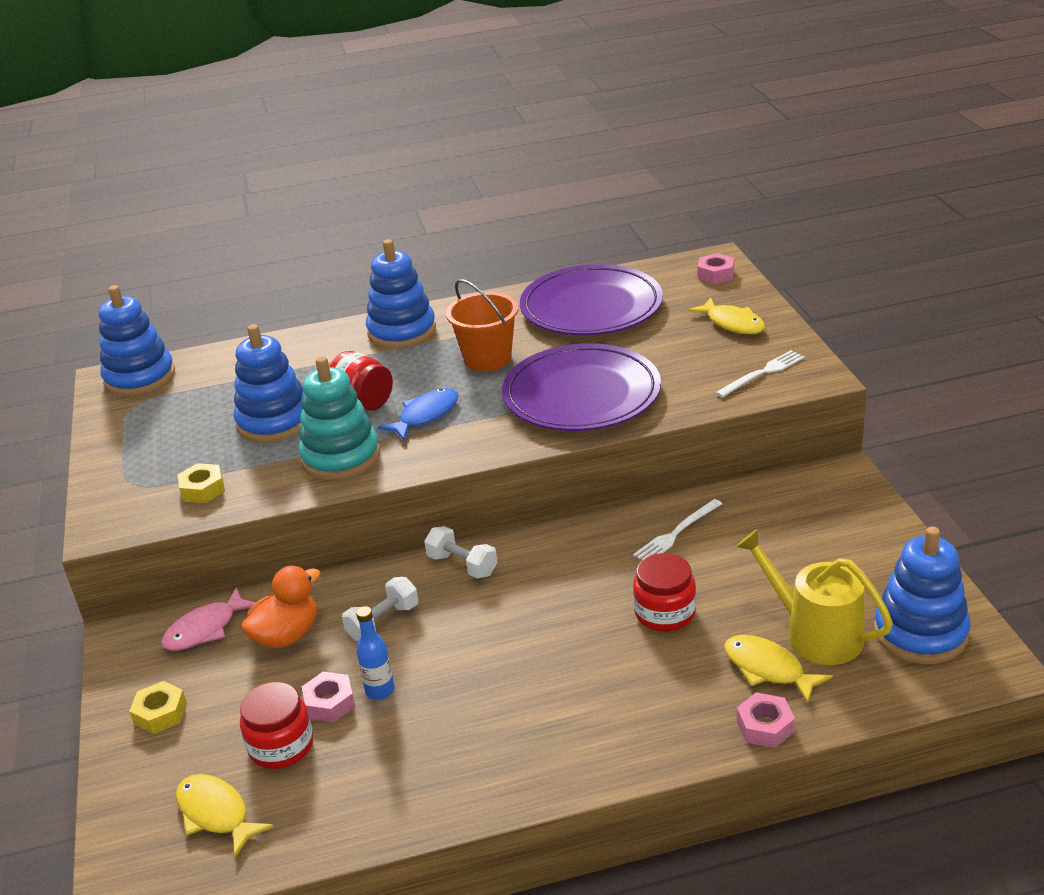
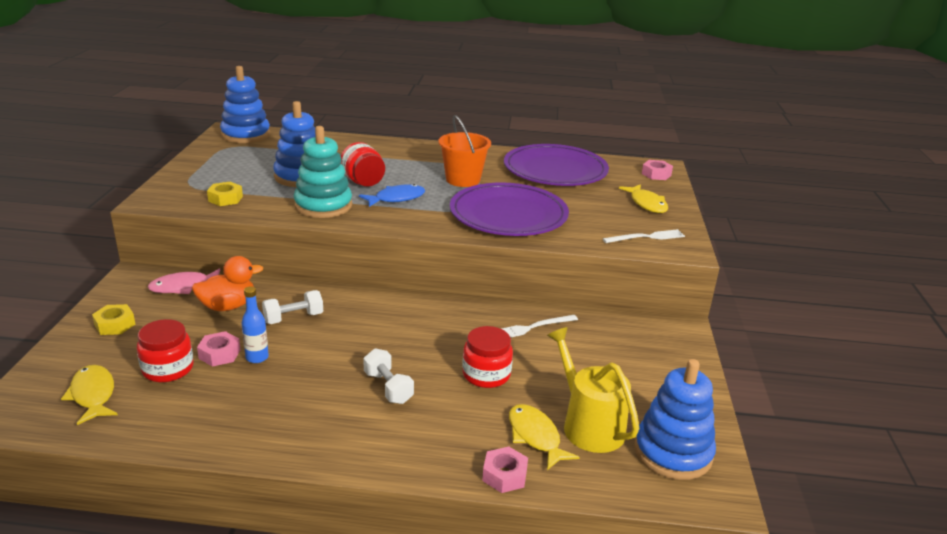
camera: 15 degrees right, 5 degrees down
(402, 331) = (421, 152): blue stacking toy -> none
(462, 565) = (371, 301): white dumbbell -> white dumbbell (388, 388)

